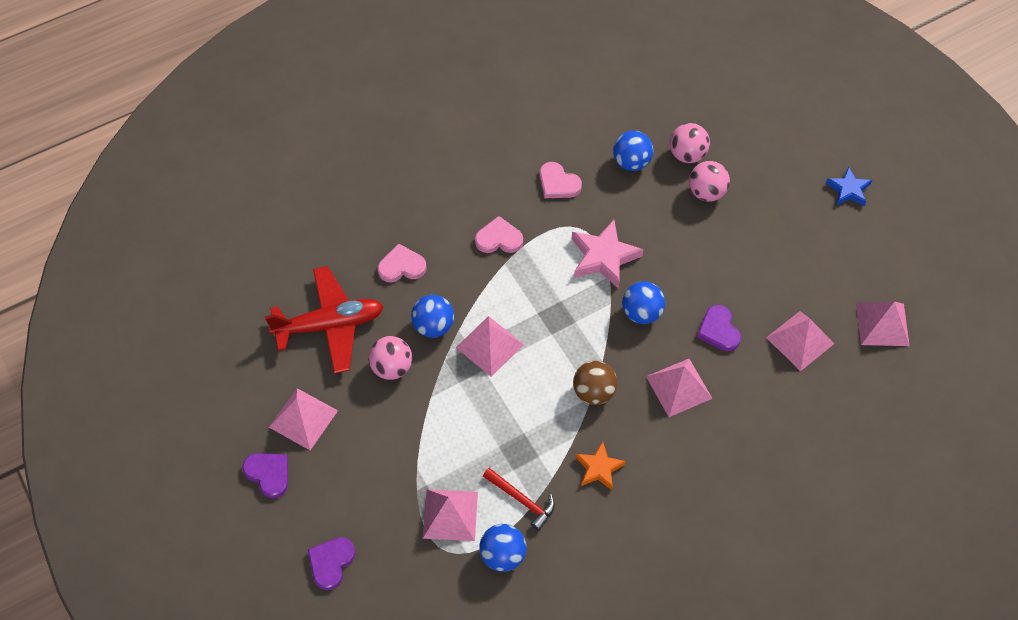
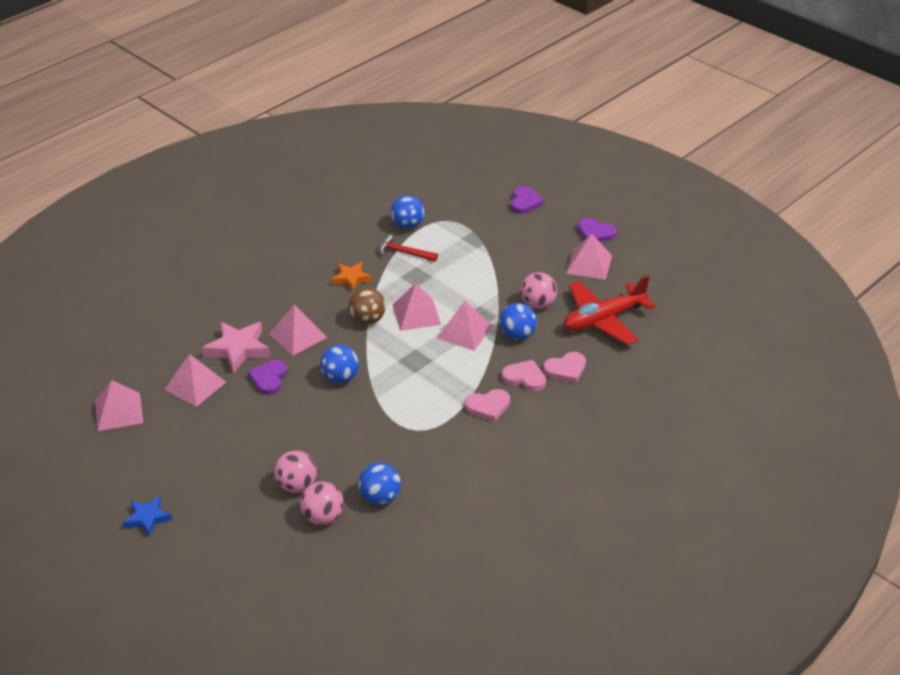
camera: 165 degrees right, 20 degrees down
(450, 515) = (453, 237): pink pyramid -> pink pyramid (416, 314)
(558, 183) = (449, 463): pink heart -> pink heart (525, 378)
(603, 257) = (386, 412): pink star -> pink star (238, 349)
(719, 330) = (269, 379): purple heart -> purple heart turned 135 degrees counterclockwise

